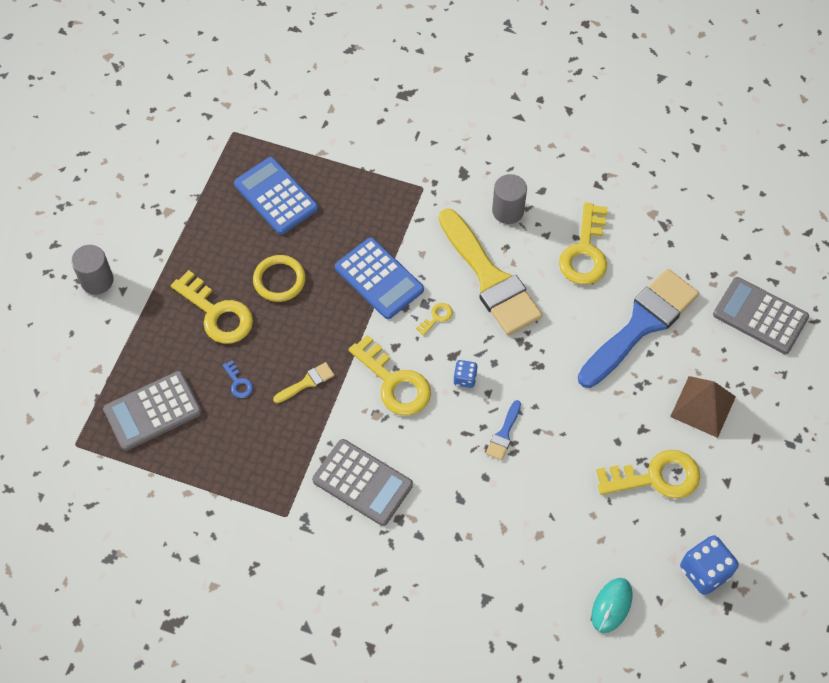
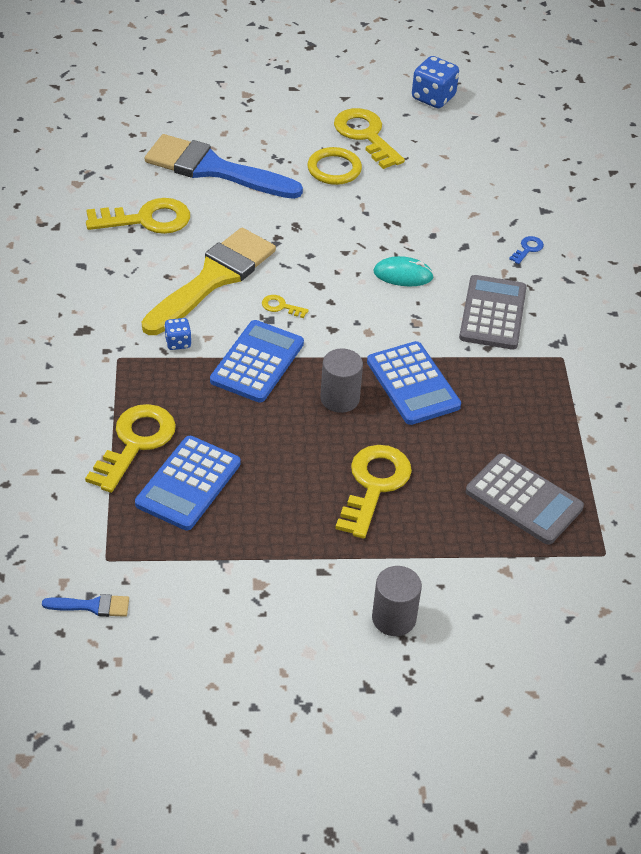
camera: 115 degrees left, 15 degrees down
(238, 383) = (446, 438): blue key -> blue key (528, 249)
(279, 280) = (302, 444): yellow ring -> yellow ring (334, 169)
(307, 382) = (413, 384): yellow brush -> blue calculator
(394, 382) = (373, 319): yellow key -> yellow key (135, 443)
(465, 378) = (339, 271): blue dice -> blue dice (178, 342)
(504, 434) = (382, 232): blue brush -> blue brush (92, 606)
(508, 211) = (120, 284): grey cylinder -> grey cylinder (339, 398)
(611, 606) = (498, 140): turquoise mouse -> turquoise mouse (403, 275)
(703, 406) = (279, 120): brown pyramid -> none
(760, 316) = (165, 101): grey calculator -> none

